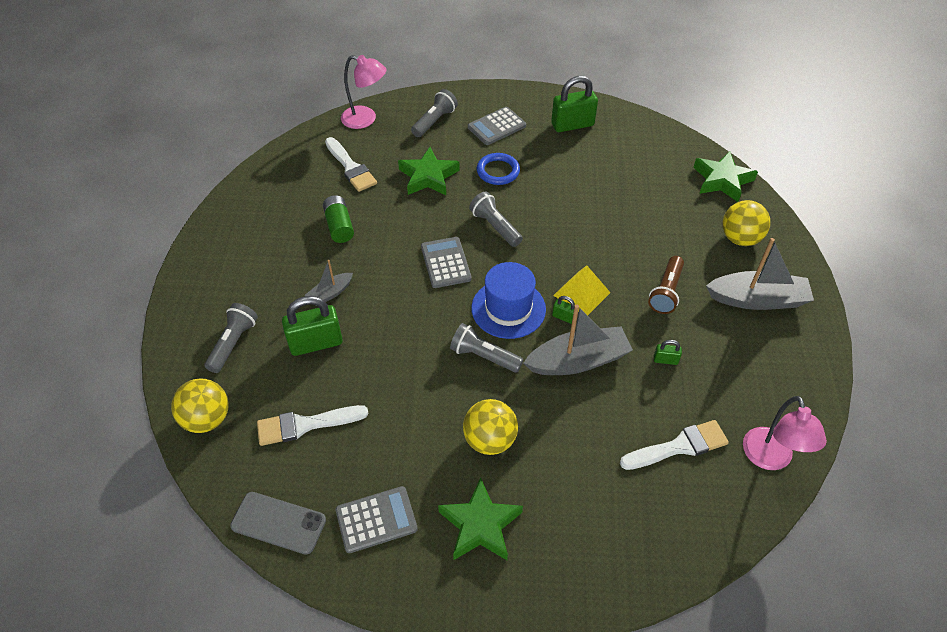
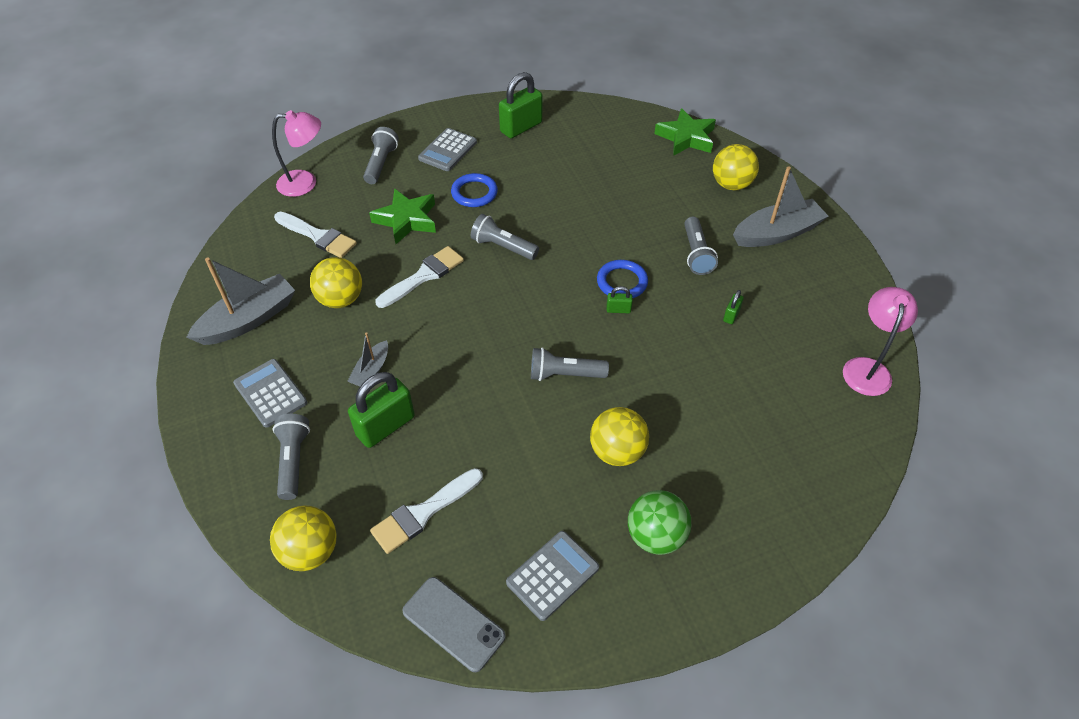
camera: 25 degrees left, 0 degrees up
(278, 523) = (453, 623): grey phone -> grey phone turned 45 degrees clockwise
(339, 226) = (341, 299): green battery -> yellow ball
(445, 263) = (474, 298): grey calculator -> grey calculator (270, 393)
(480, 525) = (655, 535): green star -> green ball
(508, 308) = (561, 320): blue hat -> none
(578, 361) = (655, 345): grey boat -> grey boat (248, 320)
(581, 294) = (622, 282): yellow pyramid -> blue ring
(665, 360) = (731, 315): green padlock -> green padlock turned 45 degrees counterclockwise
(666, 292) = (696, 254): brown flashlight -> grey flashlight
(679, 446) = (787, 388): white brush -> white brush (424, 276)
(770, 459) = (867, 368): pink lamp -> pink lamp turned 135 degrees counterclockwise

